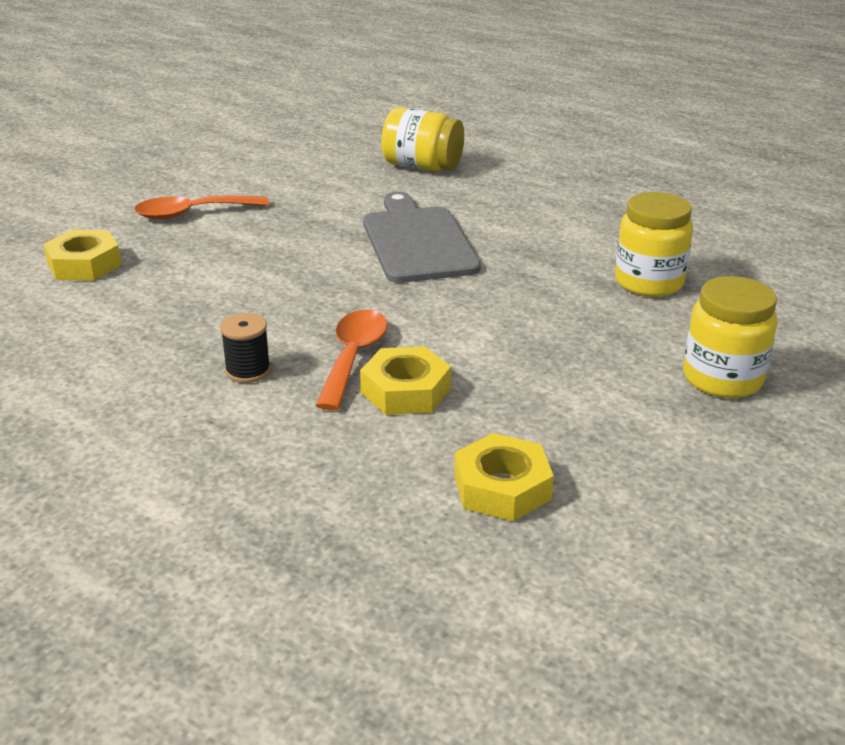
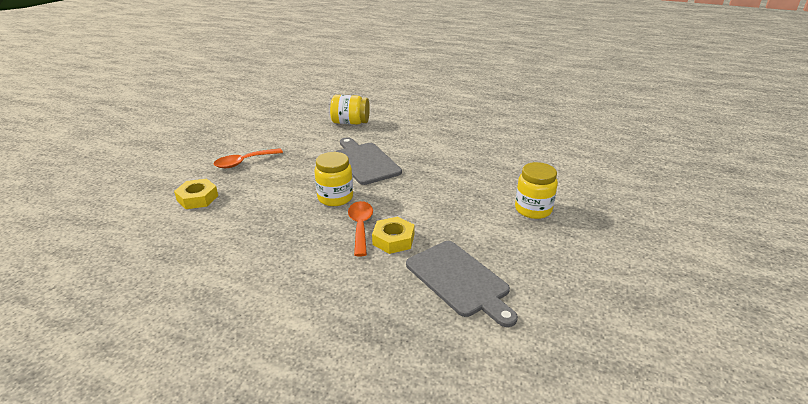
camera: 15 degrees left, 0 degrees up
(248, 371) = (311, 242): black spool -> none
(502, 488) = (459, 280): yellow nut -> grey cutting board
(648, 282) = (481, 167): yellow jar -> yellow jar (335, 197)

